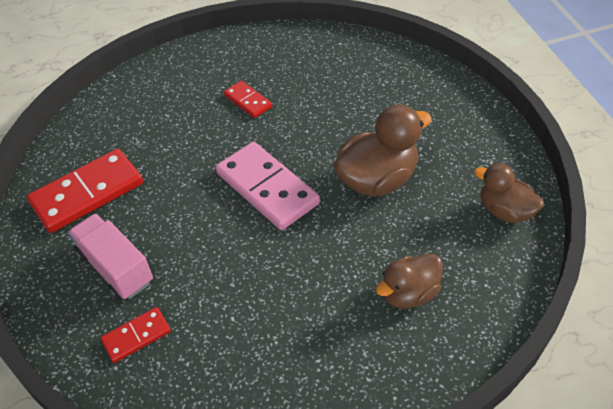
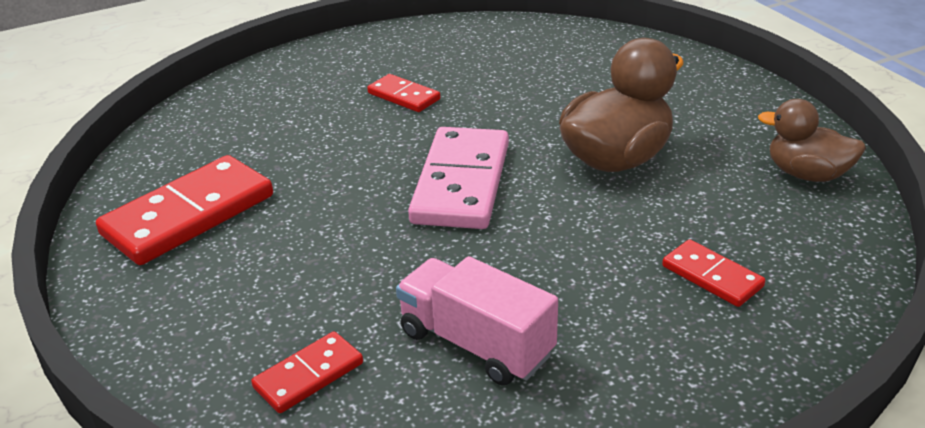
camera: 10 degrees left, 15 degrees down
(115, 268) = (254, 296): pink truck -> pink truck (476, 344)
(267, 188) = (461, 183): pink domino -> pink domino turned 60 degrees clockwise
(409, 293) = (712, 276): brown duck -> red domino

